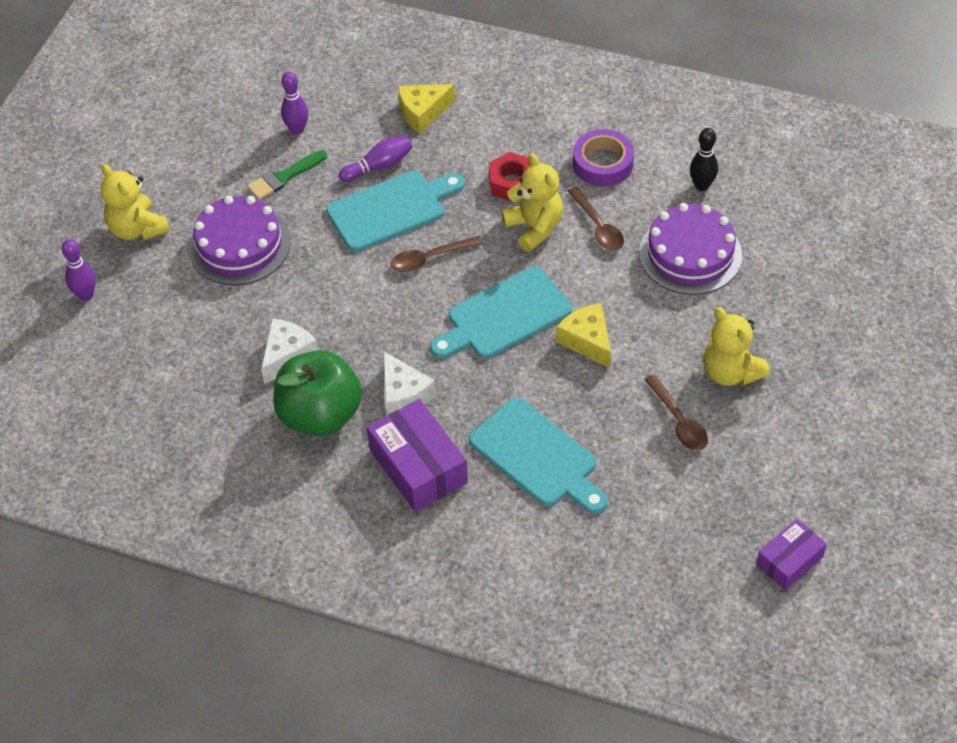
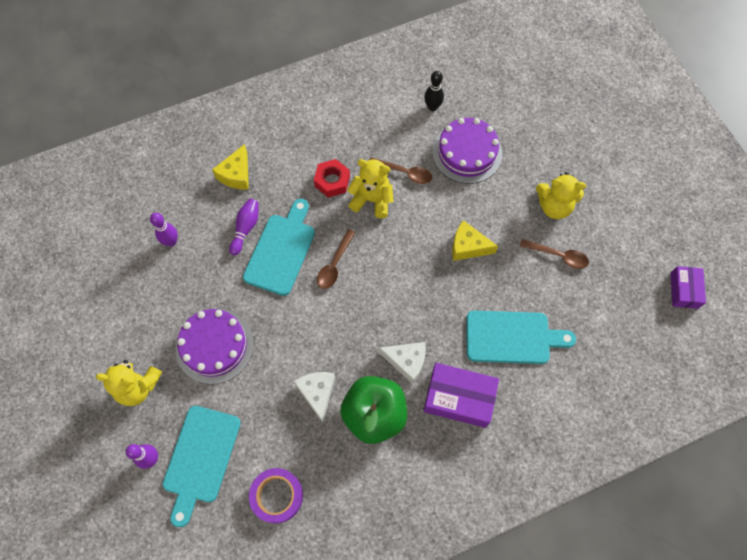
camera: 45 degrees left, 15 degrees up
(284, 177) = (196, 279): green brush -> none
(504, 316) = (411, 267): turquoise cutting board -> turquoise cutting board (201, 458)
(603, 163) = (368, 132): purple tape -> purple tape (277, 496)

